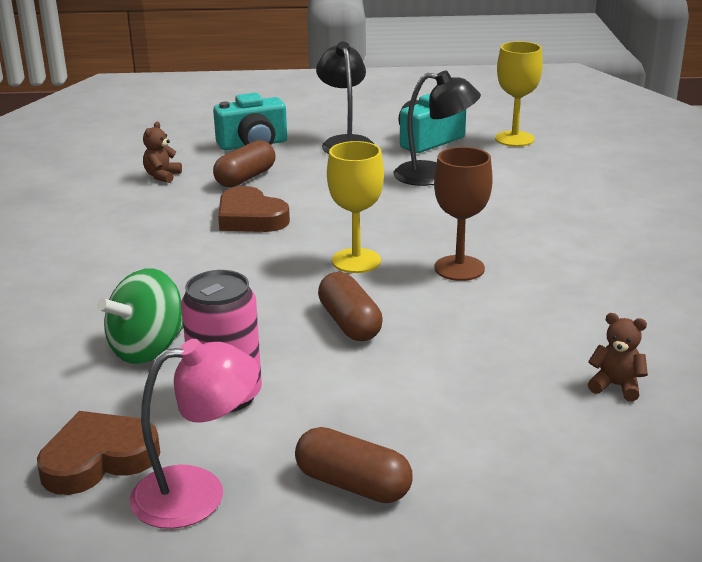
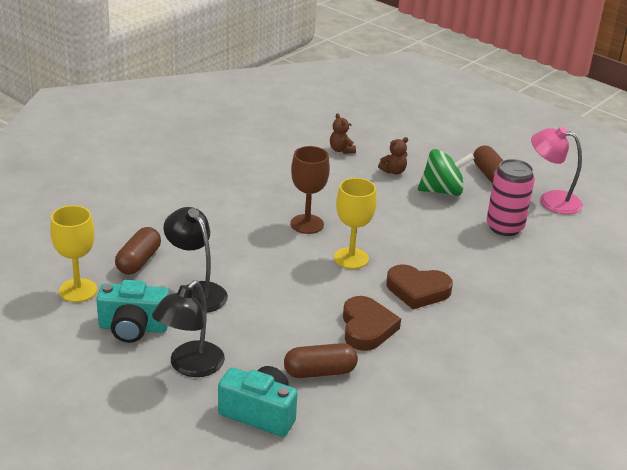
camera: 140 degrees left, 5 degrees up
(98, 459) = (583, 231): brown heart -> brown heart (417, 290)
(147, 349) = (521, 269): green spinning top -> green spinning top (442, 191)
(162, 176) = (378, 417): brown teddy bear -> brown teddy bear (393, 171)
(350, 323) = (406, 228): brown capsule -> brown capsule (138, 261)

